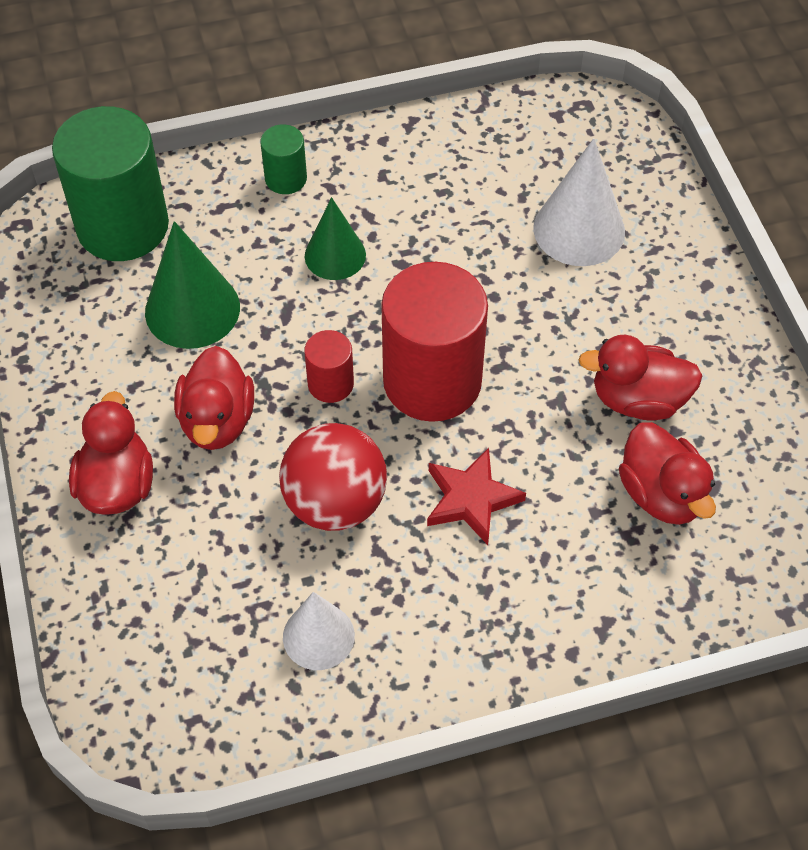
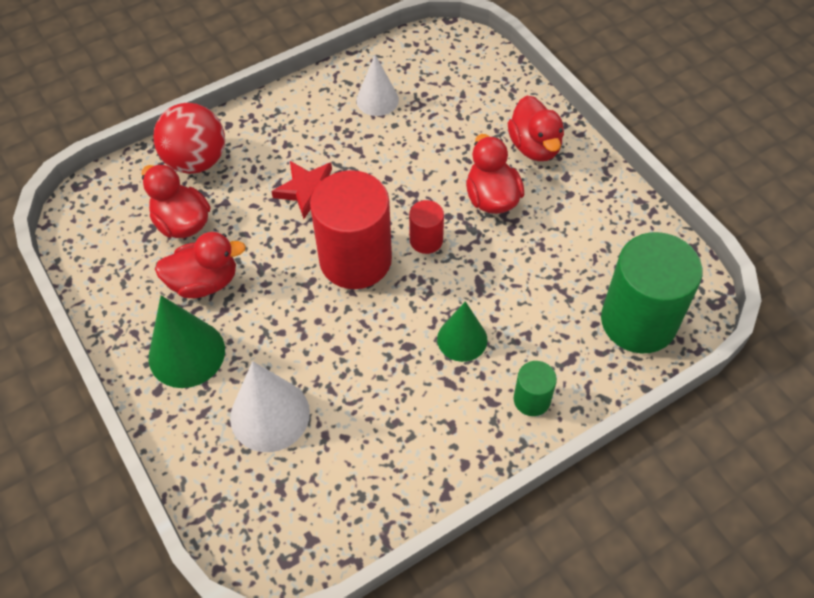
camera: 165 degrees right, 0 degrees up
(192, 309) = (548, 268): green cone -> green cone (186, 353)
(335, 502) = (394, 168): red ball -> red ball (196, 161)

